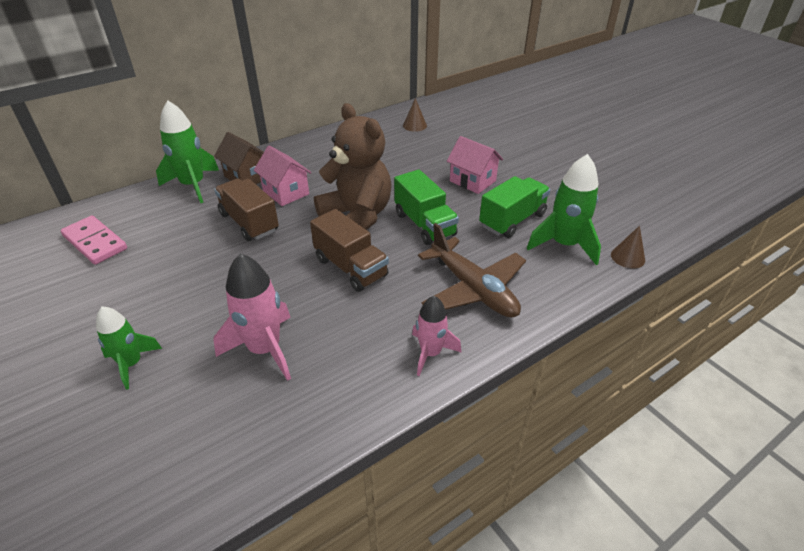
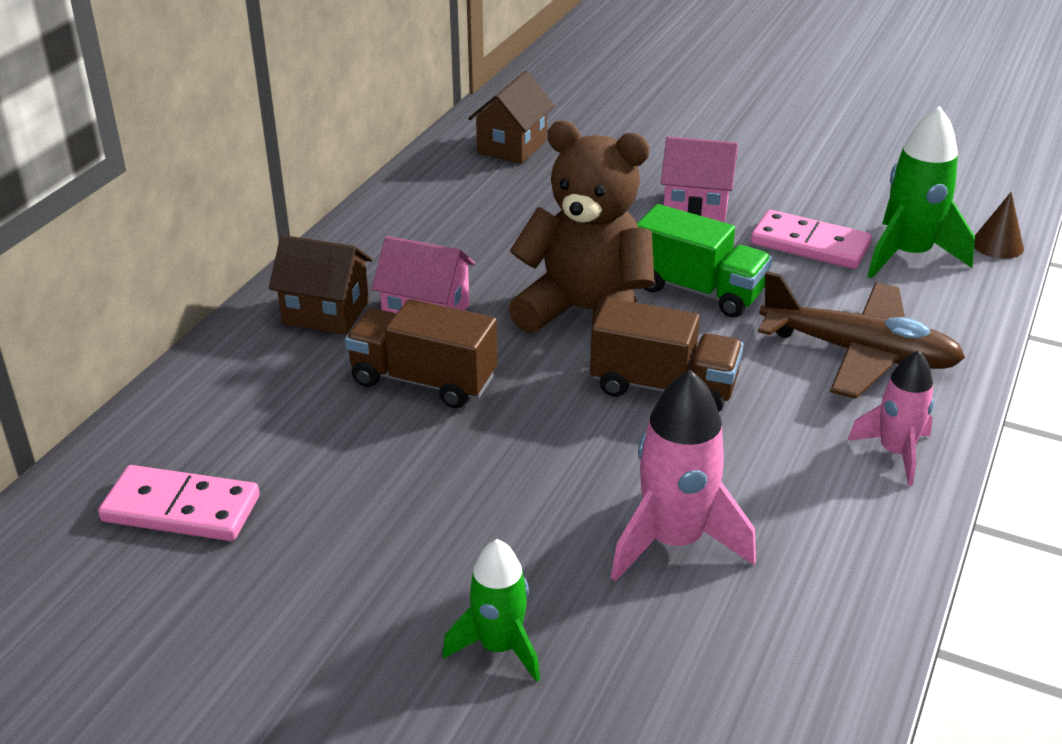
camera: 30 degrees left, 5 degrees down
(193, 185) = (244, 357): green rocket -> none
(414, 125) = (512, 147): brown cone -> brown house
(512, 220) = (810, 245): green truck -> pink domino

